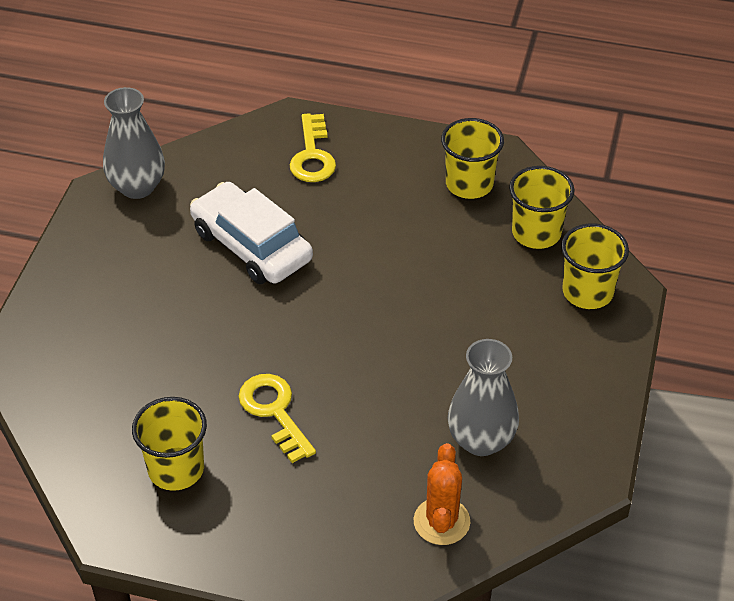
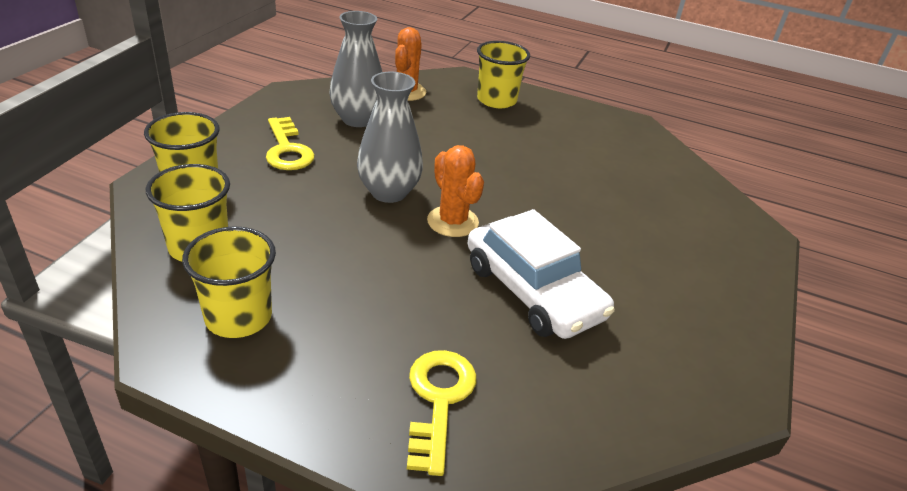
camera: 175 degrees left, 10 degrees down
(137, 187) = (690, 394): grey vase -> grey vase (389, 192)
(176, 469) = (594, 143): yellow cup -> yellow cup (496, 100)
(274, 412) = (517, 159): yellow key -> yellow key (287, 149)
(332, 304) = (452, 222): none -> orange cactus

